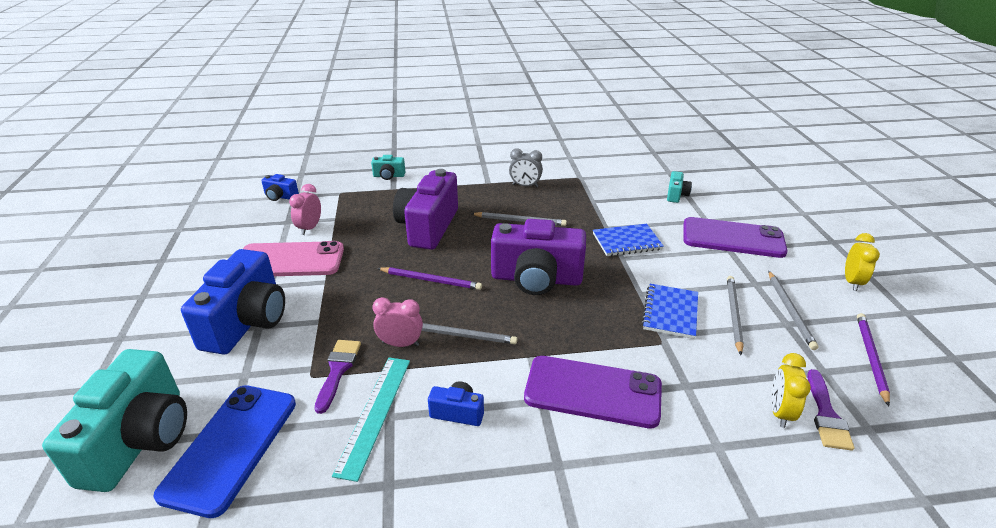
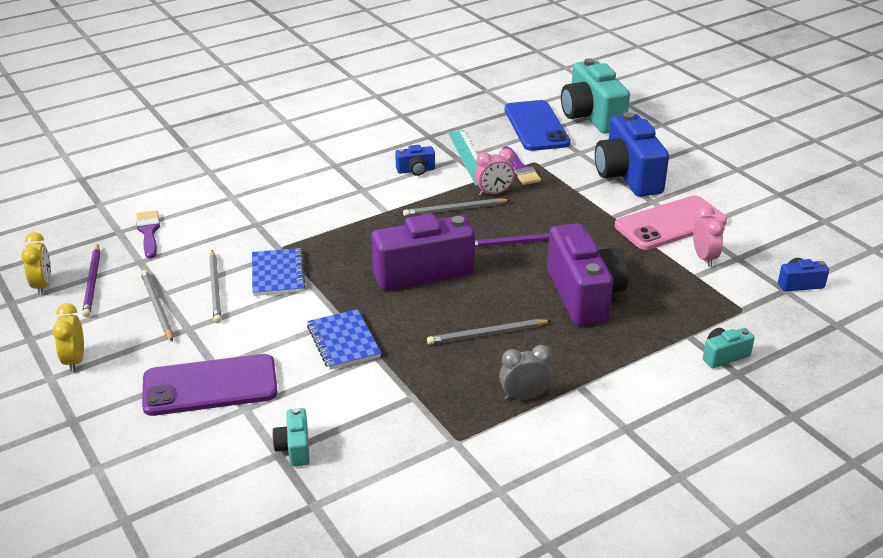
camera: 155 degrees right, 0 degrees up
(592, 392) = (328, 202): purple phone -> none
(627, 242) = (343, 341): blue notebook -> blue notebook turned 75 degrees counterclockwise
(779, 412) = (184, 225): yellow clock -> yellow clock (43, 285)

